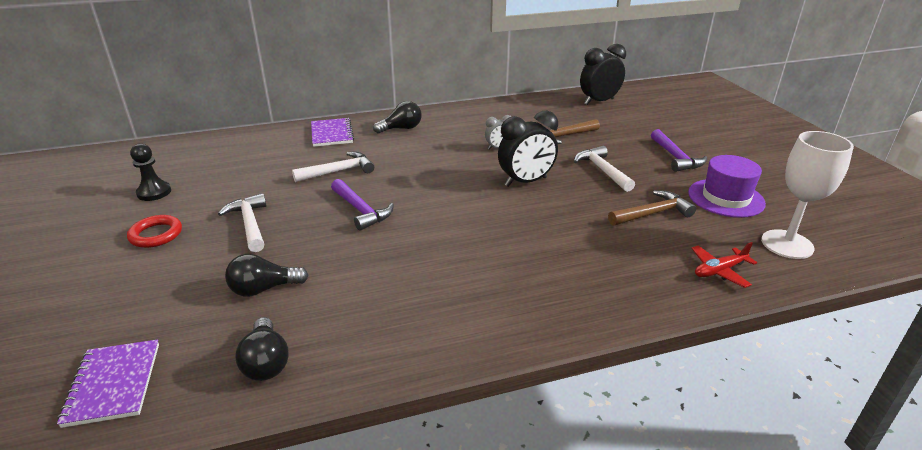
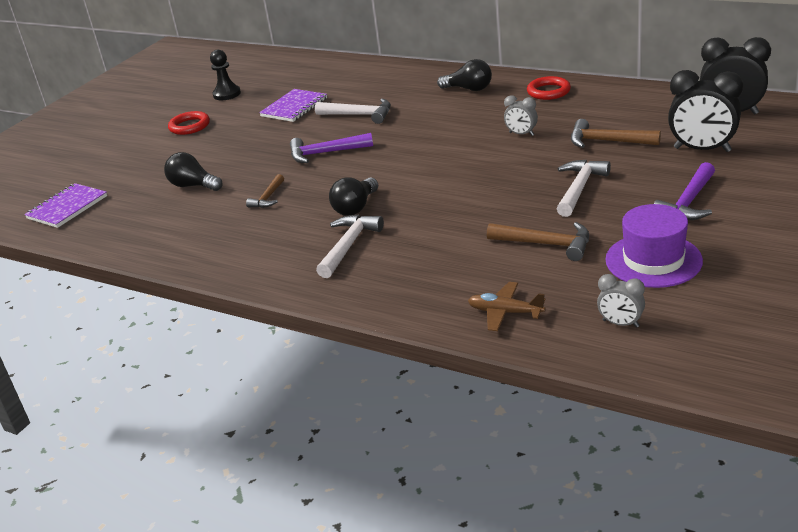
camera: 50 degrees right, 0 degrees up
(250, 224) = (246, 138): white hammer -> white hammer (349, 245)
(266, 362) = (137, 229): black light bulb -> black light bulb (355, 207)
(332, 134) = (405, 78): purple notebook -> purple notebook (294, 107)
(361, 210) = (325, 153): purple hammer -> purple hammer turned 75 degrees clockwise
(371, 267) = (268, 198): none -> brown hammer
(465, 116) = (548, 91): none -> red ring
(526, 182) = (487, 174): black clock -> black clock (702, 149)
(719, 271) = (505, 312): red plane -> brown plane
(787, 244) = (620, 323): white goblet -> grey clock

